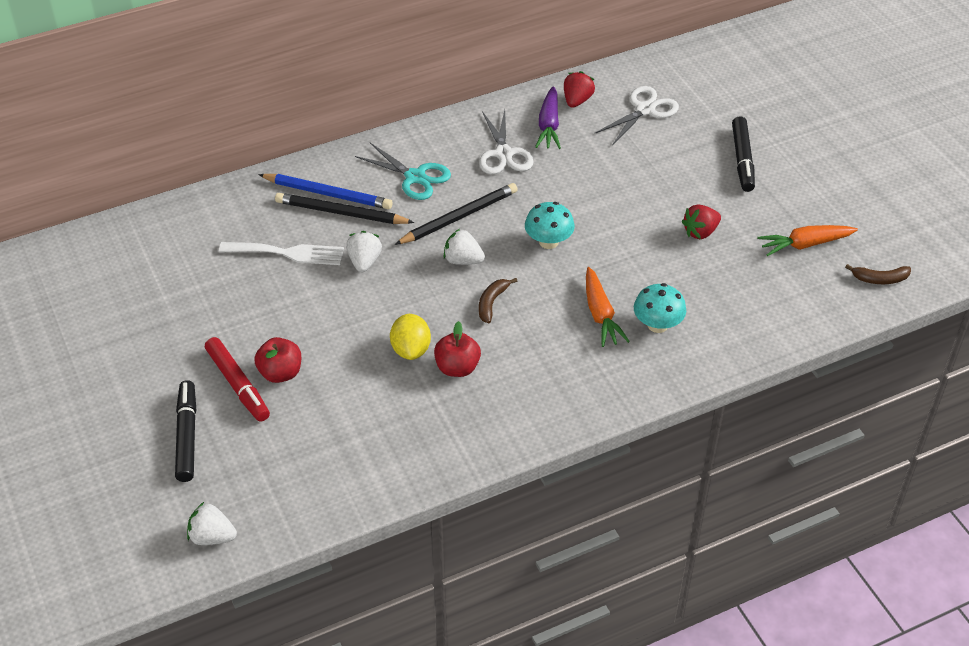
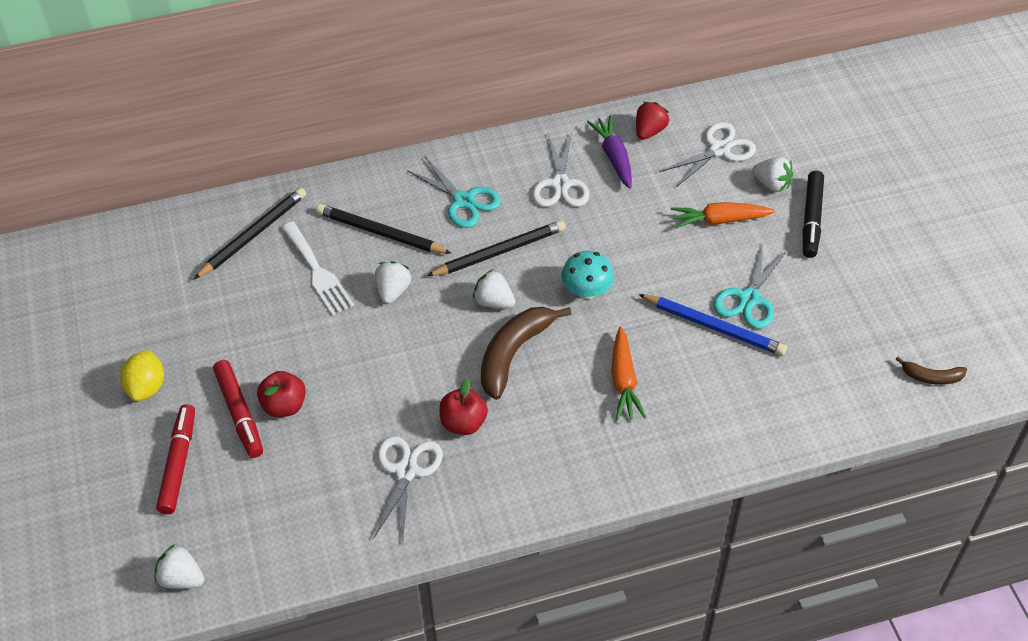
camera: 10 degrees right, 5 degrees up
(187, 436) = (178, 464): black marker -> red marker
(217, 228) = (253, 235): none -> black pencil
(287, 253) = (318, 272): white fork -> white fork turned 45 degrees clockwise
(327, 194) = (371, 210): blue pencil -> blue pencil (713, 327)
(411, 349) = (420, 396): yellow lemon -> yellow lemon (146, 387)
(411, 416) = (406, 471): none -> white scissors
(492, 303) = (514, 353): brown banana -> brown banana, size x1.92
(548, 125) = (614, 157): purple carrot -> purple carrot turned 150 degrees clockwise
(657, 325) = (681, 400): turquoise mushroom -> none
(699, 134) = (772, 184): none -> white strawberry
(700, 232) = (749, 298): red strawberry -> turquoise scissors
(805, 244) = (858, 326): orange carrot -> orange carrot (719, 220)

